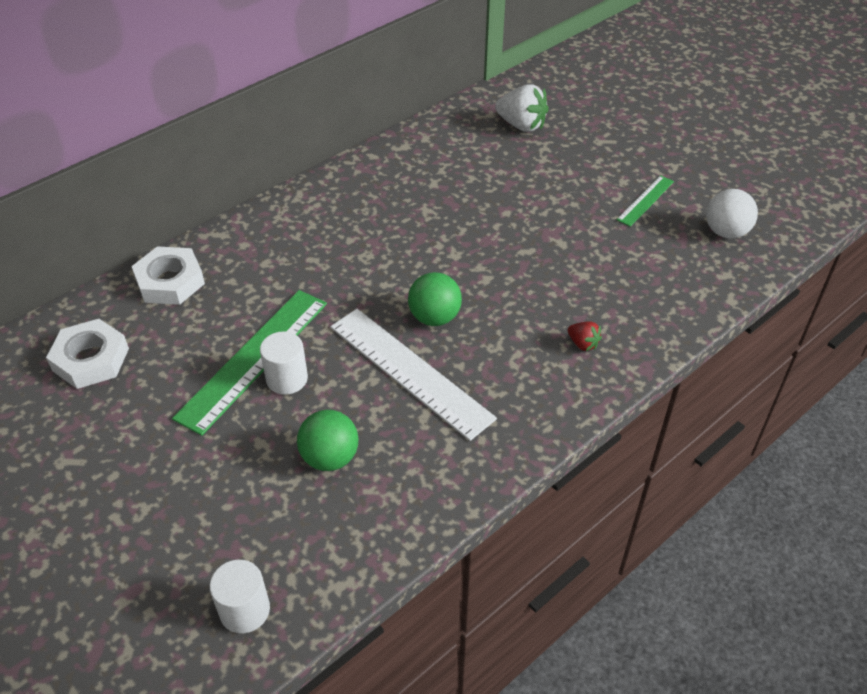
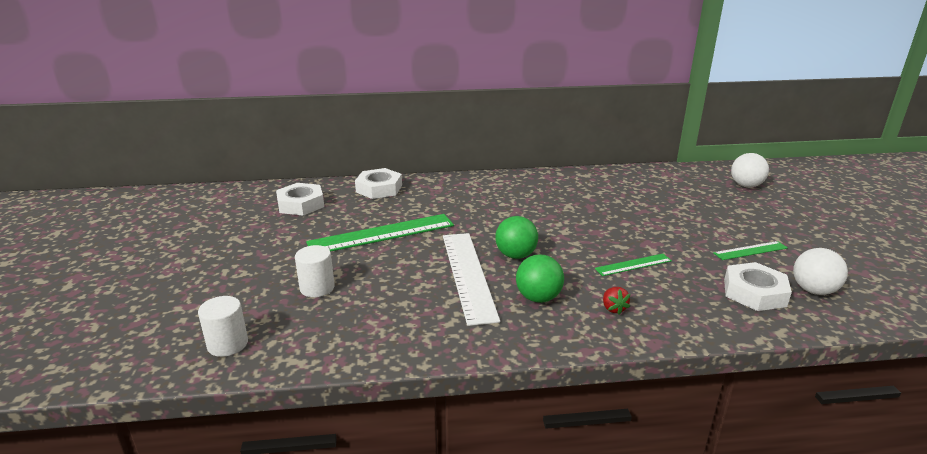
camera: 35 degrees right, 20 degrees down
(287, 379) = (389, 249): white cylinder -> white cylinder (317, 288)
(330, 457) = (368, 295): green ball -> green ball (538, 298)
(521, 125) = (682, 187): white strawberry -> none
(558, 273) = (633, 265): none -> green ruler
(580, 96) = (746, 185): none -> white ball
(683, 259) = (754, 292): none -> white nut

